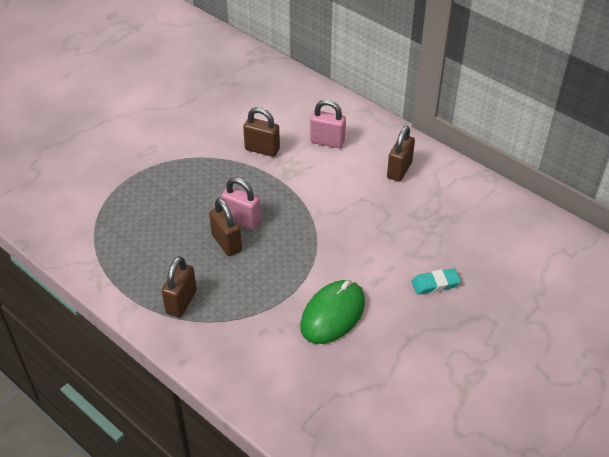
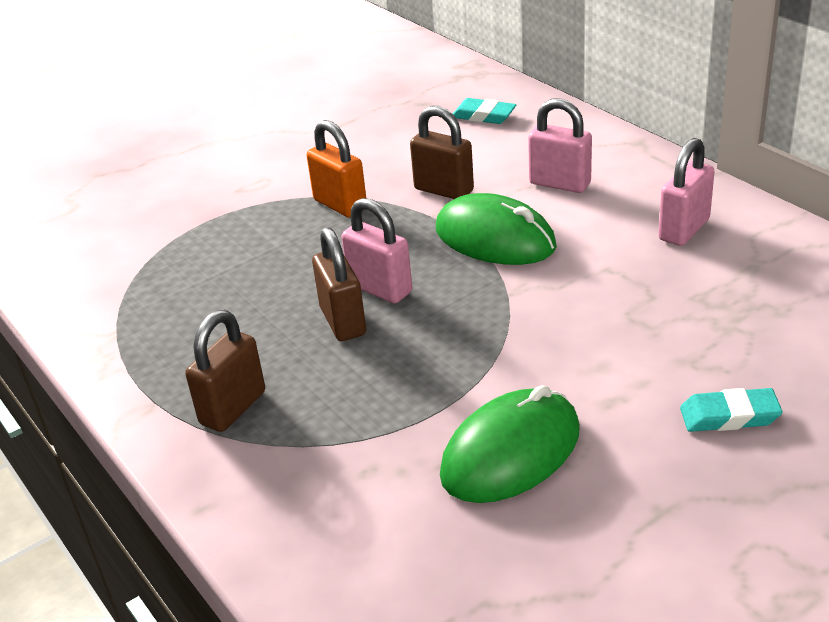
camera: 15 degrees right, 10 degrees down
(204, 163) = (340, 205): none -> orange padlock
(273, 92) = (483, 116): none -> turquoise eraser
(298, 182) = (495, 238): none -> green mouse
(399, 170) = (684, 229): brown padlock -> pink padlock

